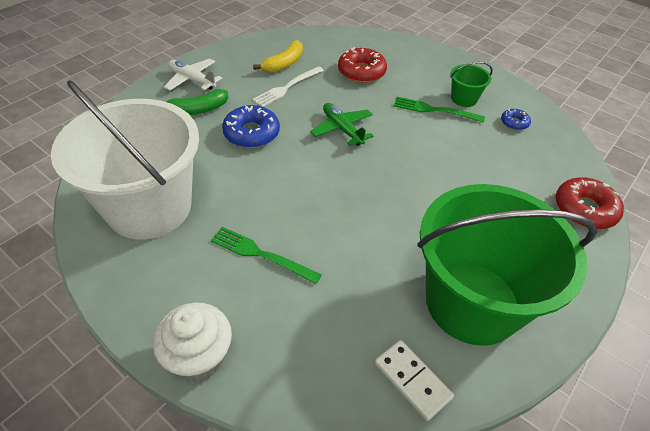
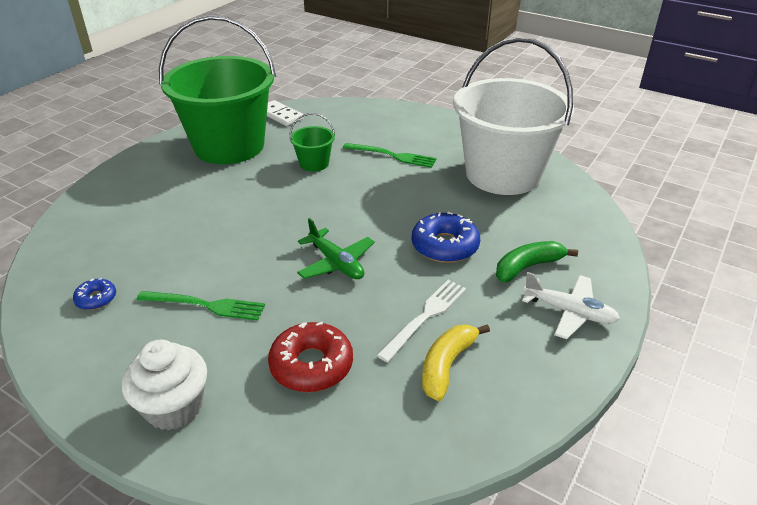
camera: 175 degrees right, 10 degrees down
(199, 357) = (412, 113): white cupcake -> white cupcake (174, 407)
(464, 99) = (152, 331): green bucket -> green bucket (314, 163)
(584, 209) = (86, 210): red donut -> none

